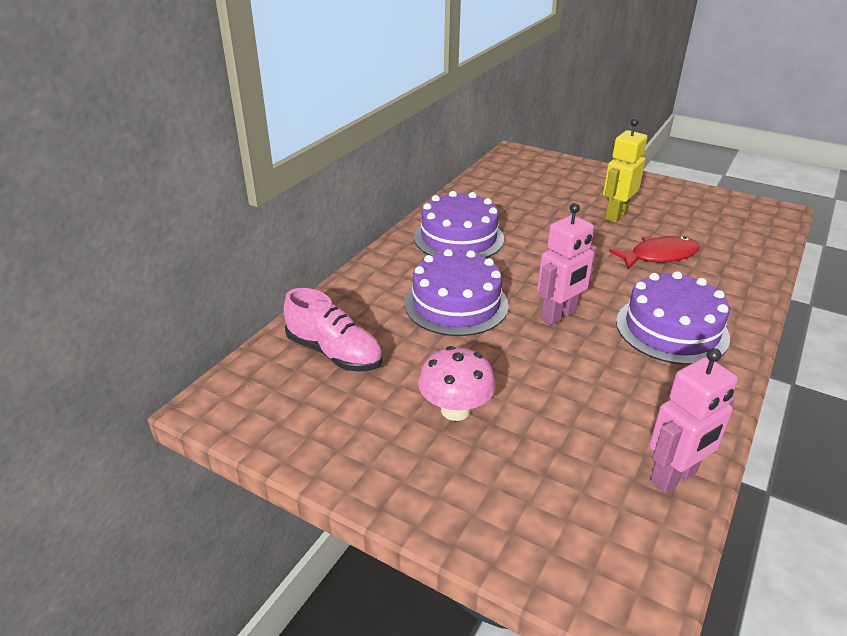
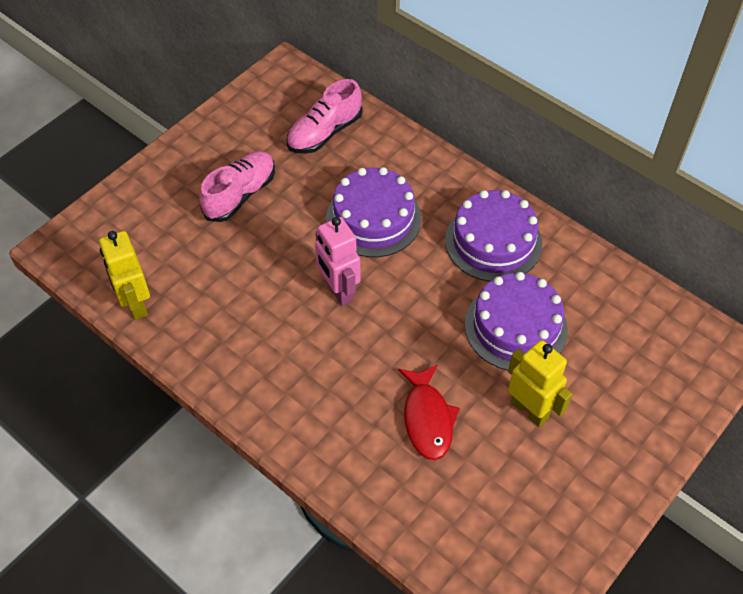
camera: 100 degrees right, 20 degrees up
(455, 410) = (240, 195): pink mushroom -> pink shoe
(671, 329) = (296, 374): purple cake -> purple cake (516, 327)
(674, 477) = (135, 304): pink robot -> yellow robot

